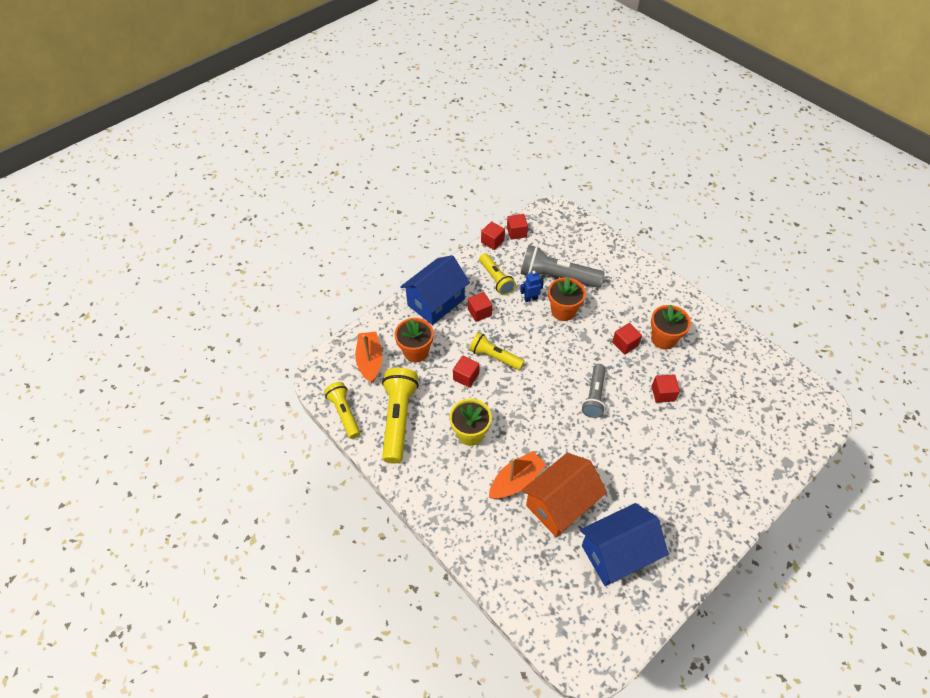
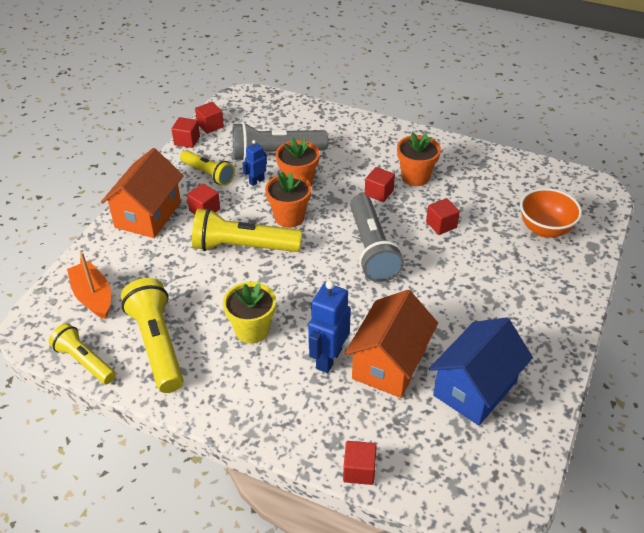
camera: 25 degrees left, 10 degrees down
(416, 352) = (147, 270): orange flower pot -> orange flower pot (289, 217)
(436, 302) = (148, 215): blue house -> orange house
(466, 376) = (219, 276): red cube -> red cube (359, 470)
(494, 357) = (243, 247): yellow flashlight -> yellow flashlight, size x1.58
(516, 481) = (328, 358): orange boat -> blue robot
(594, 396) = (372, 249): grey flashlight -> grey flashlight, size x1.58
(752, 430) = (545, 229): none -> orange bowl

